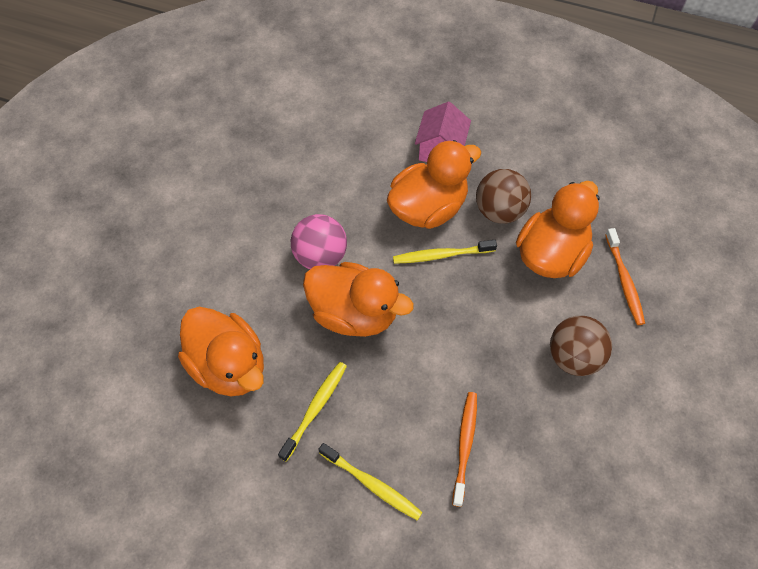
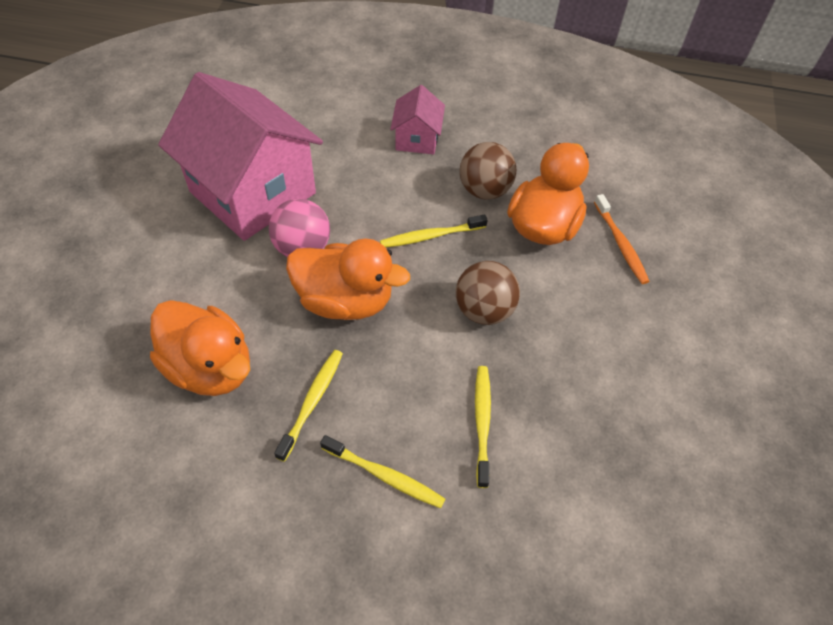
camera: 10 degrees left, 5 degrees down
(279, 194) = (252, 192): none -> pink house
(428, 208) = (411, 193): orange duck -> none
(465, 446) = (482, 423): orange toothbrush -> yellow toothbrush
(574, 357) = (583, 321): brown ball -> brown ball (484, 310)

